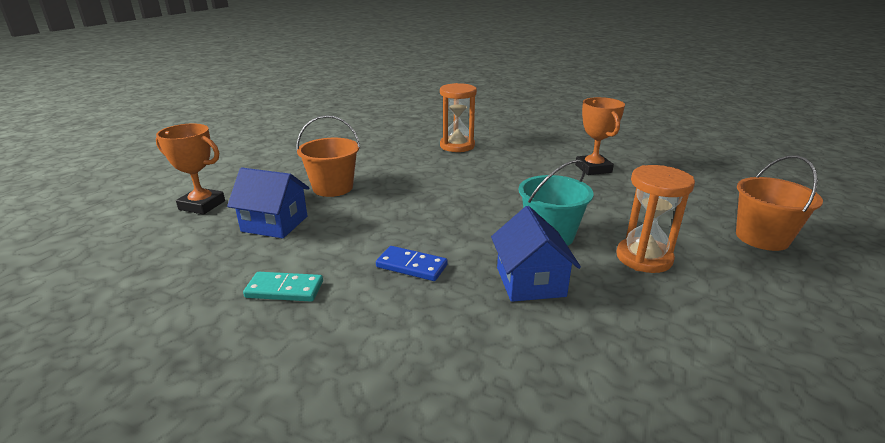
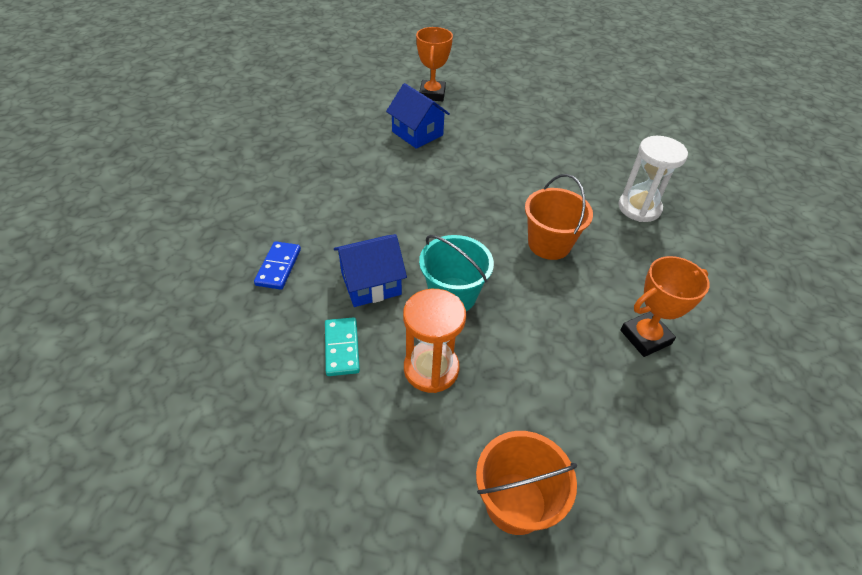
camera: 75 degrees right, 20 degrees up
(274, 224) = (417, 133): blue house -> blue house turned 45 degrees counterclockwise
(284, 290) = (336, 161): turquoise domino -> turquoise domino (341, 348)
(333, 188) = (489, 146): orange bucket -> orange bucket (549, 244)
(411, 266) = (377, 213): blue domino -> blue domino (278, 267)
(457, 146) = (639, 208): orange hourglass -> white hourglass

